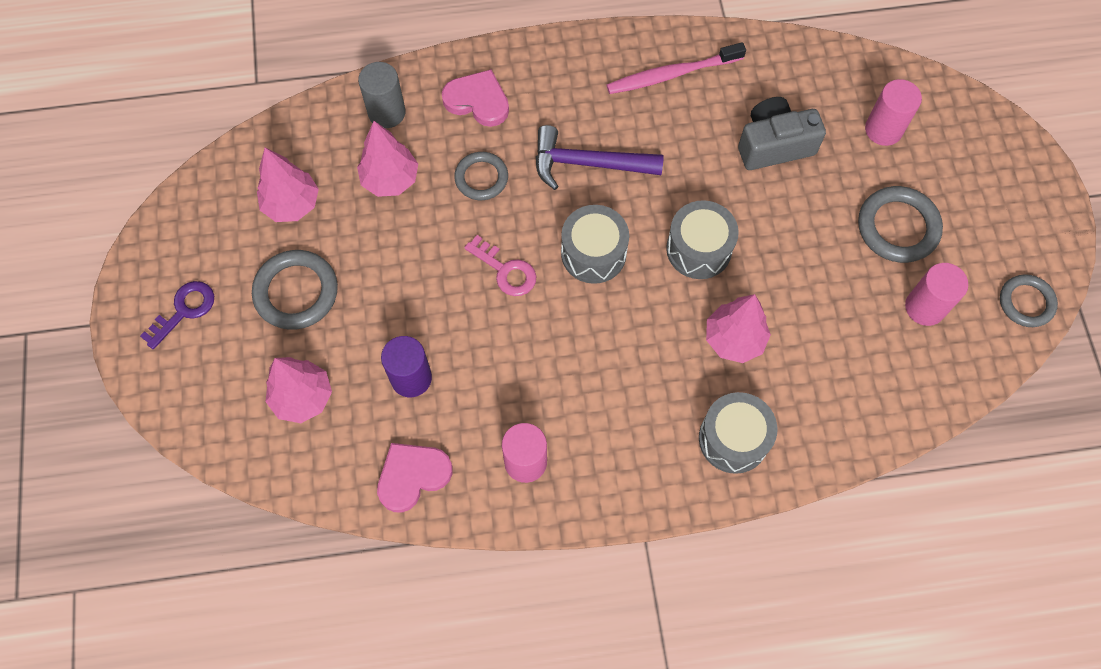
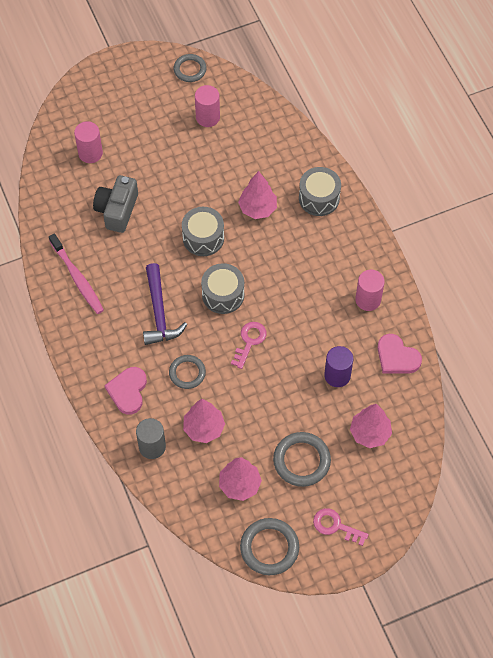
camera: 105 degrees left, 5 degrees down
(184, 310) = (335, 526): purple key -> pink key
(774, 145) = (117, 210): grey camera -> grey camera turned 45 degrees clockwise
(898, 227) = (158, 137): grey ring -> grey ring (269, 548)

